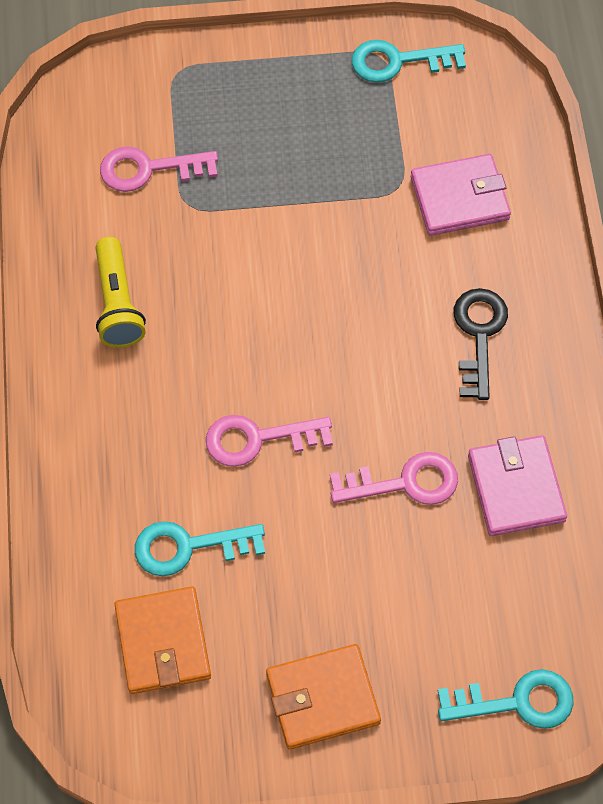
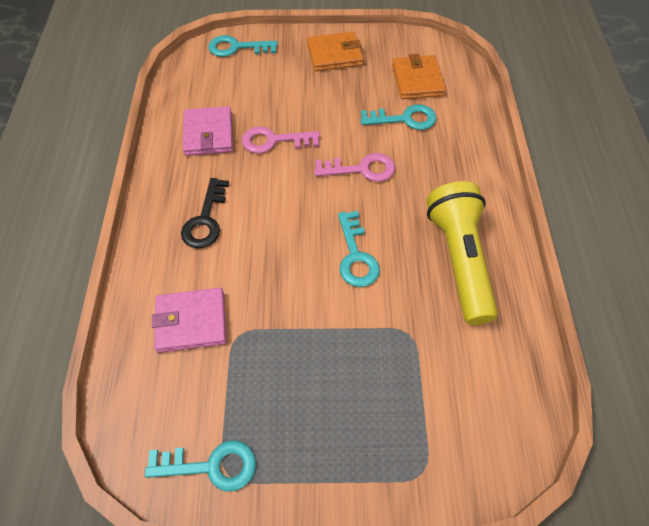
camera: 175 degrees left, 5 degrees down
(118, 304) = (459, 259): yellow flashlight -> yellow flashlight, size x1.62
(149, 169) = (443, 369): pink key -> none
(259, 298) = (356, 256): none -> turquoise key

